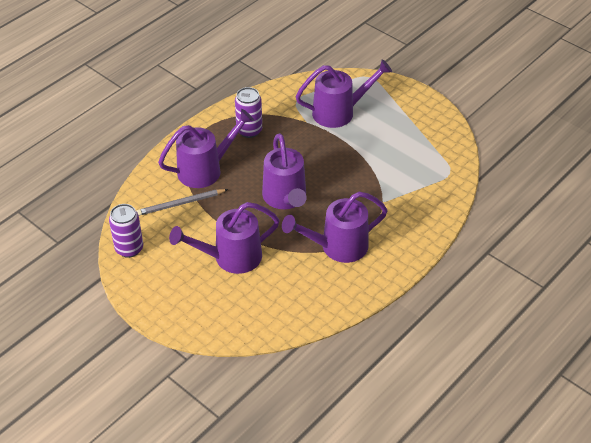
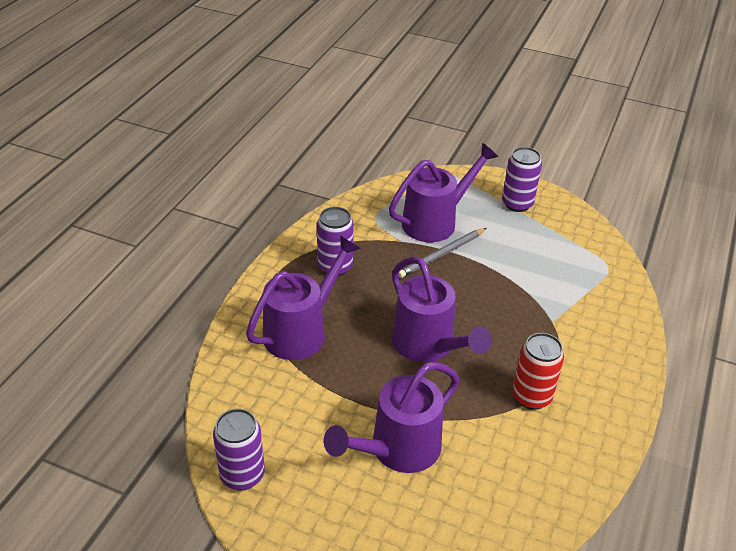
camera: 20 degrees left, 5 degrees down
(180, 204) = (288, 387): grey pencil -> grey pencil (441, 255)
(337, 247) = (531, 397): purple watering can -> red can
(409, 111) = (517, 204): none -> purple can

